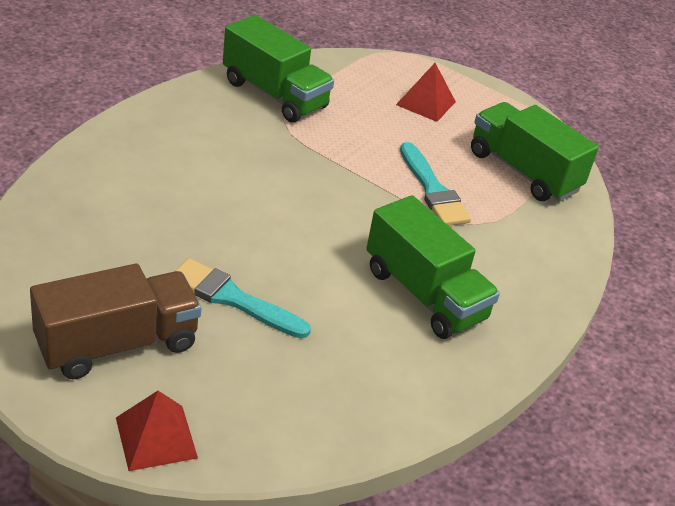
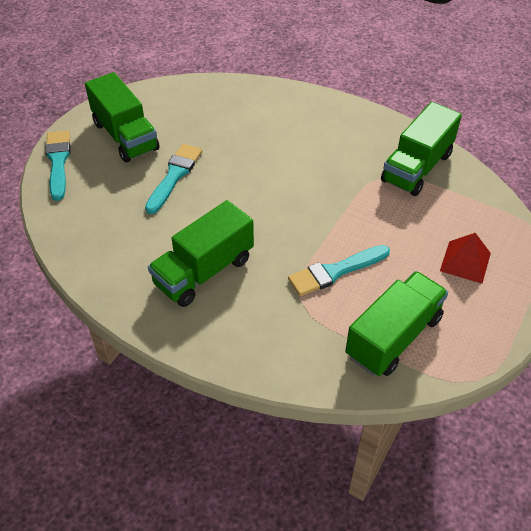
camera: 90 degrees right, 10 degrees up
(117, 344) = (125, 136): brown truck -> green truck
(156, 437) = (58, 162): red pyramid -> turquoise brush

